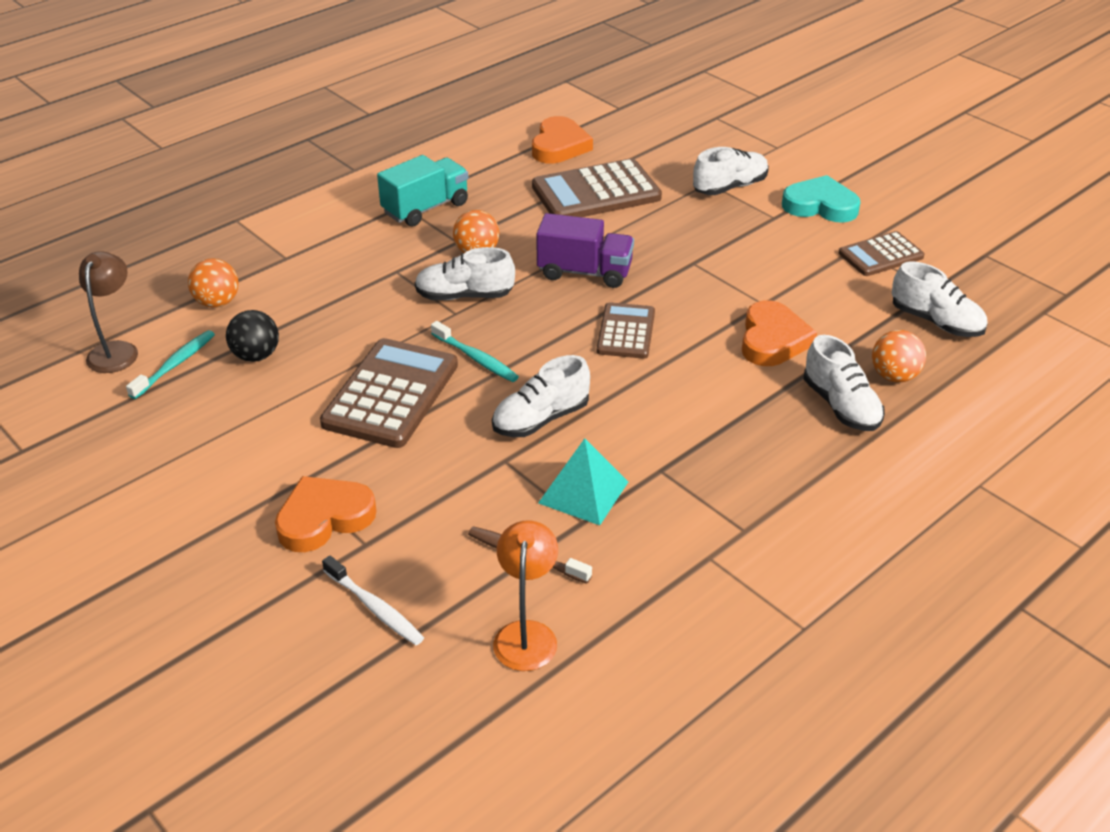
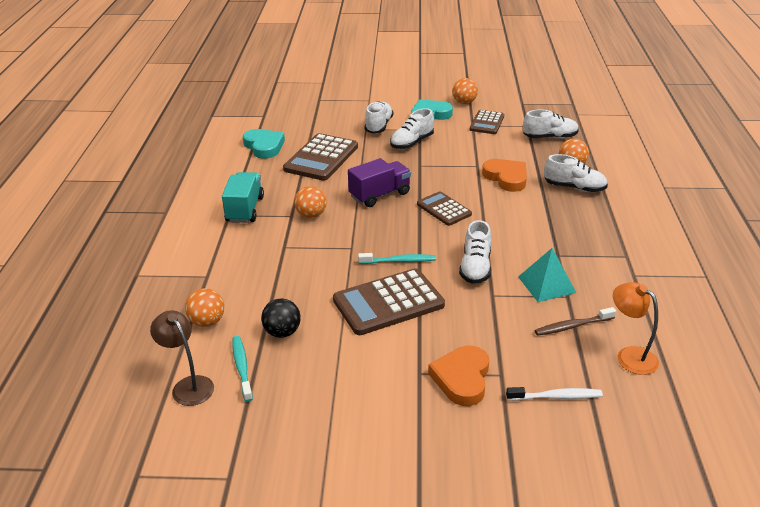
camera: 45 degrees left, 5 degrees down
(391, 394) = (388, 303): brown calculator -> brown calculator turned 90 degrees counterclockwise
(464, 296) = (341, 237): white shoe -> white shoe (412, 143)
(559, 146) = (264, 146): orange heart -> turquoise heart
(900, 211) = (464, 102): none -> orange ball

